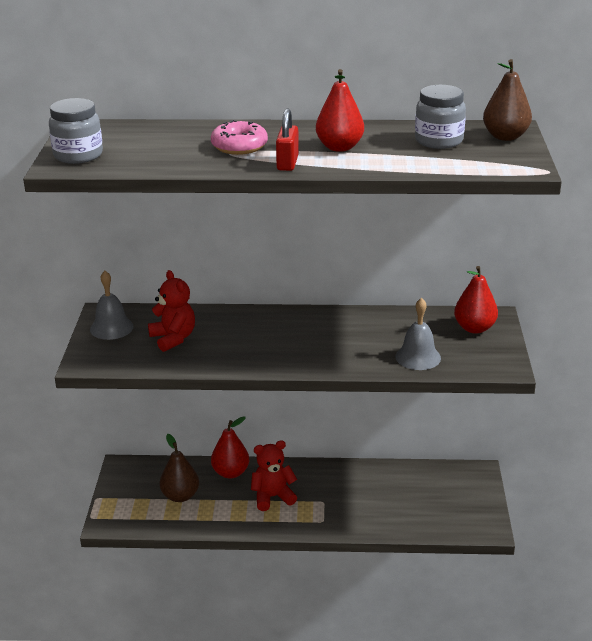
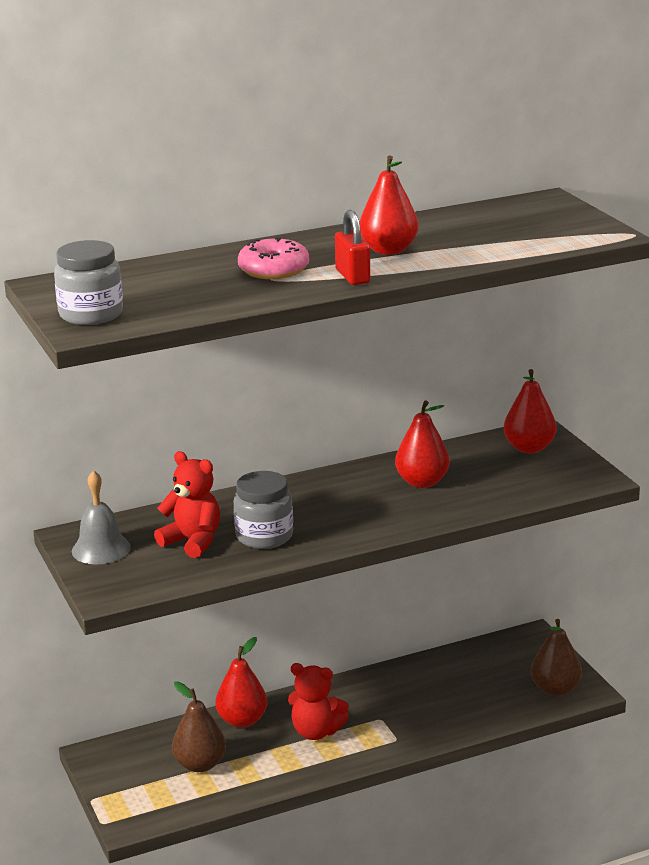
camera: 25 degrees left, 5 degrees down
(272, 497) = (316, 732): red teddy bear -> red teddy bear turned 120 degrees counterclockwise
(370, 335) = (422, 482): none -> red pear
(418, 357) = (496, 491): grey bell -> none
(438, 141) = (487, 225): grey jar -> grey jar (264, 536)
(505, 137) = (550, 209): brown pear -> brown pear (555, 689)

